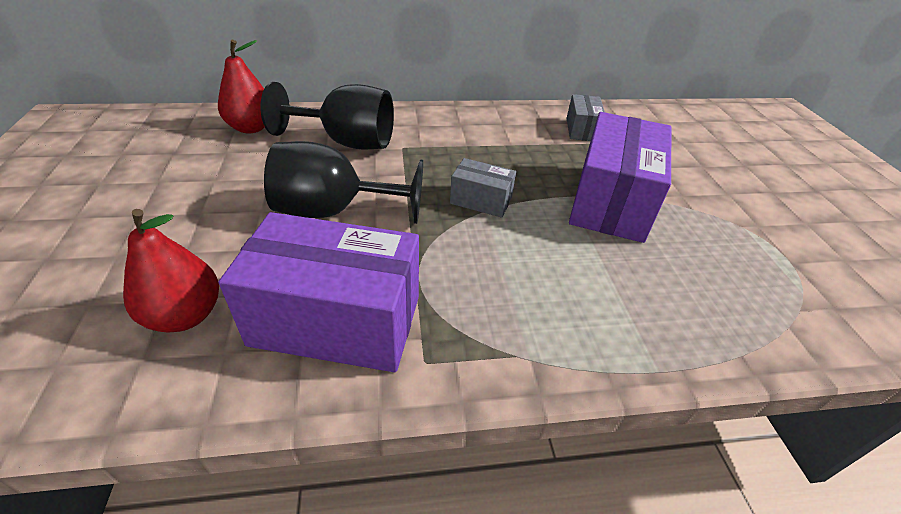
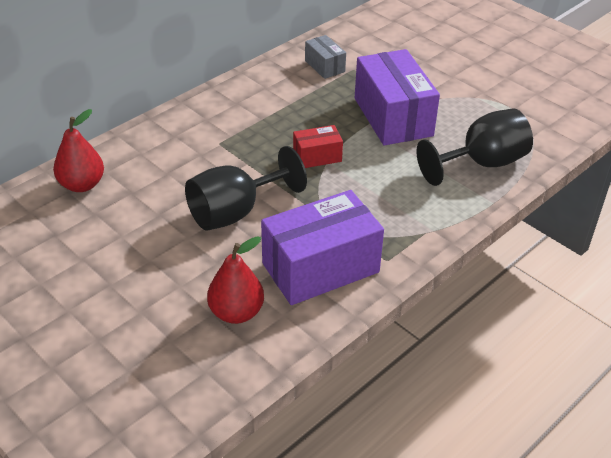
camera: 35 degrees left, 0 degrees up
(347, 142) = (174, 159): black goblet -> black goblet (482, 163)
(481, 201) = (317, 157): grey box -> red box

